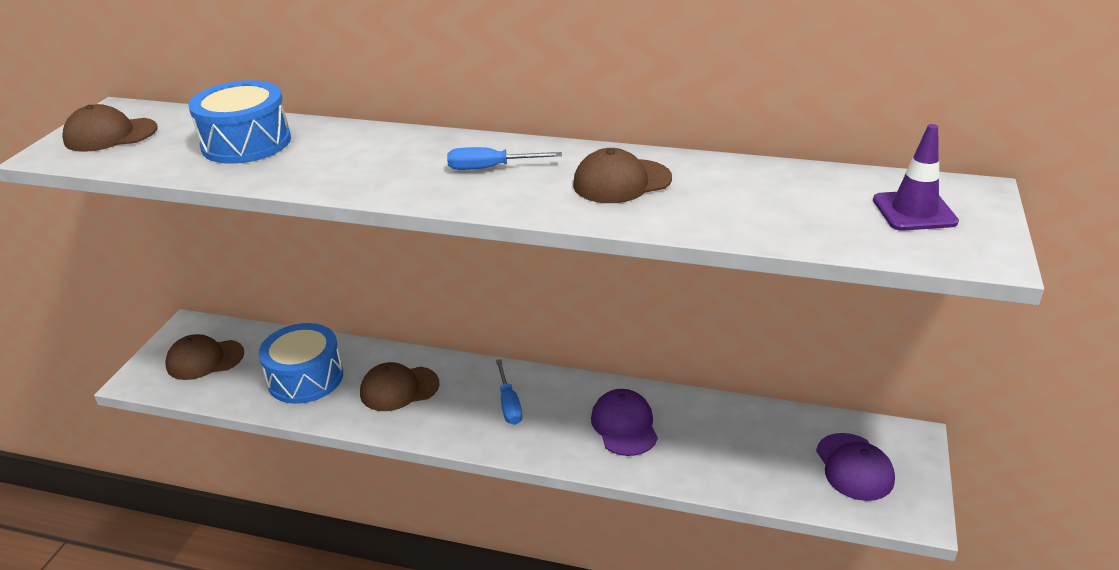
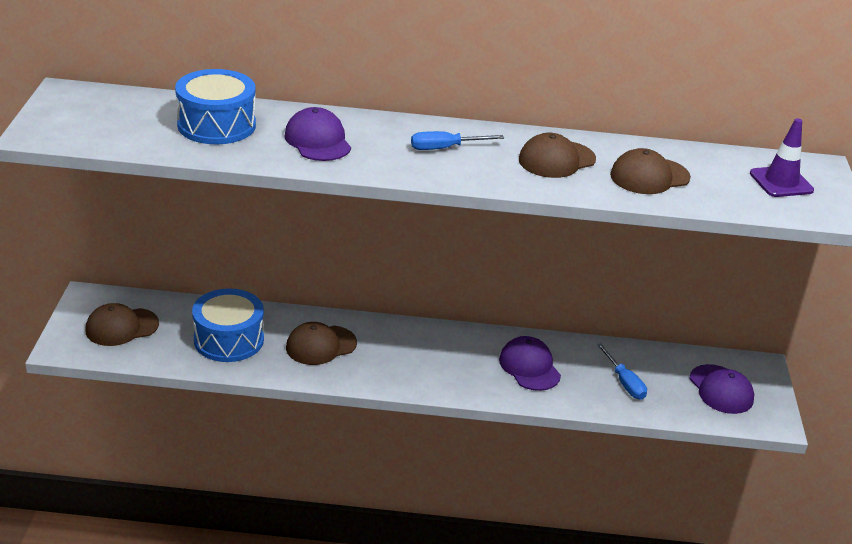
camera: 15 degrees left, 0 degrees up
(110, 135) = (81, 117): brown cap -> brown cap (649, 176)
(347, 159) = (318, 141): none -> purple cap
(509, 404) = (425, 354): blue screwdriver -> blue screwdriver (624, 382)

